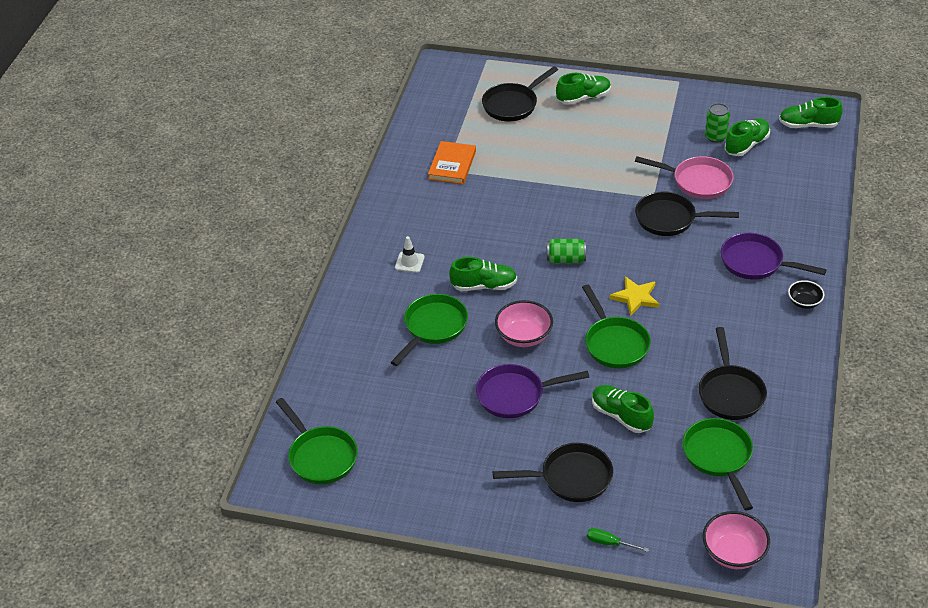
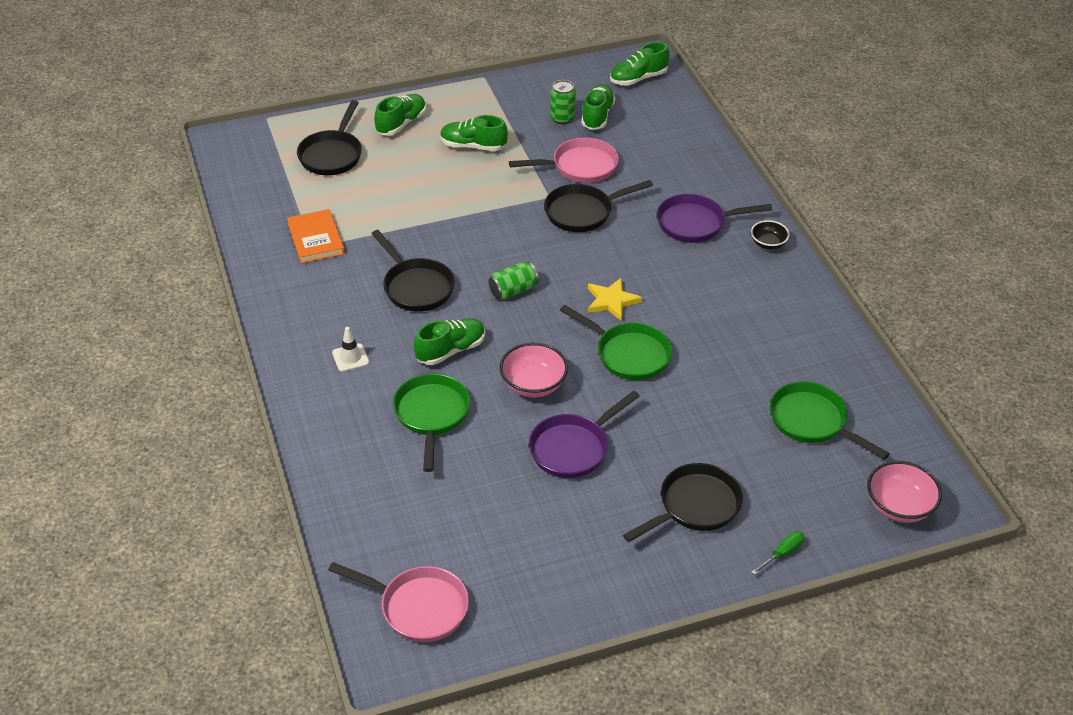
camera: 35 degrees left, 0 degrees up
(320, 456) = (418, 607): green pan -> pink pan
(609, 543) = (782, 553): green screwdriver -> green screwdriver turned 150 degrees clockwise
(621, 416) = (692, 423): green shoe -> green shoe (473, 146)
(730, 393) = (773, 356): black pan -> black pan (416, 287)

